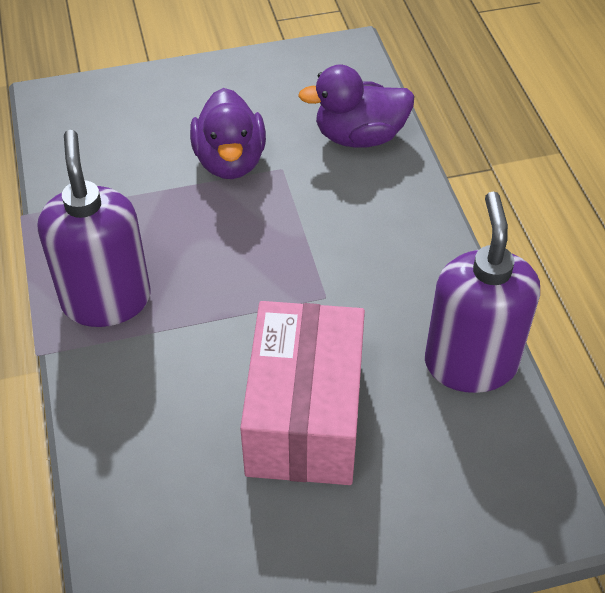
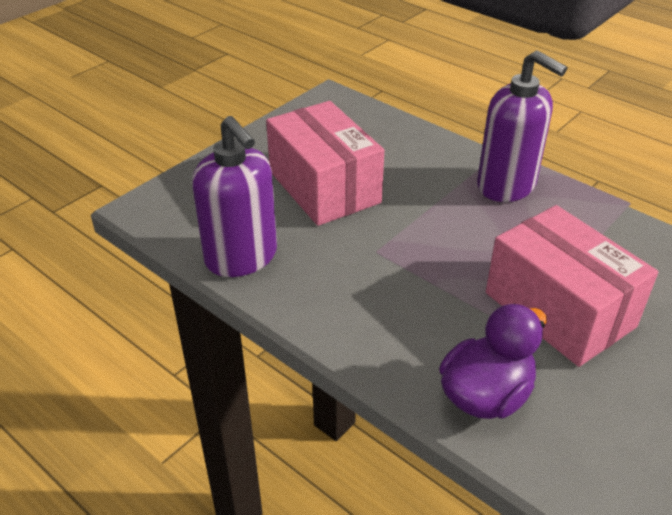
camera: 145 degrees right, 10 degrees down
(230, 161) = (559, 310): purple duck -> pink box

